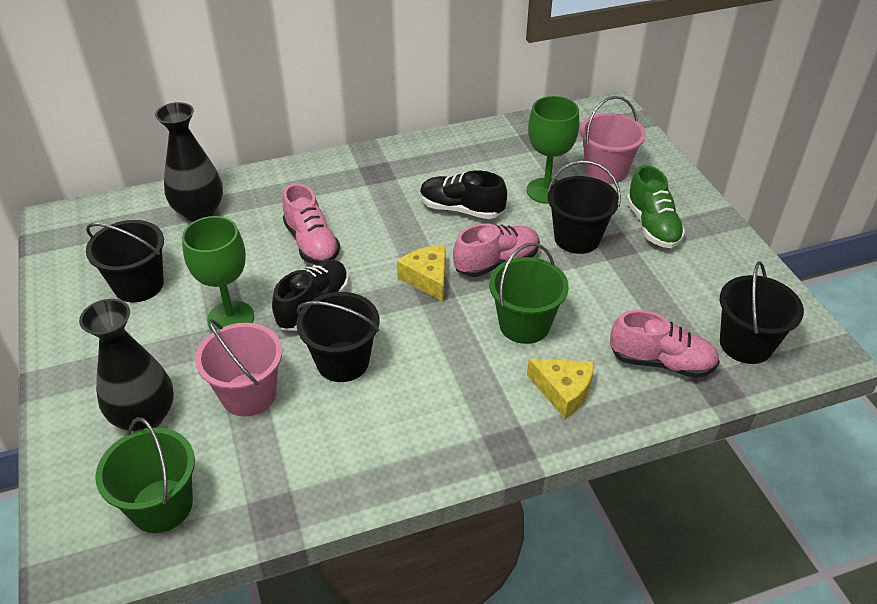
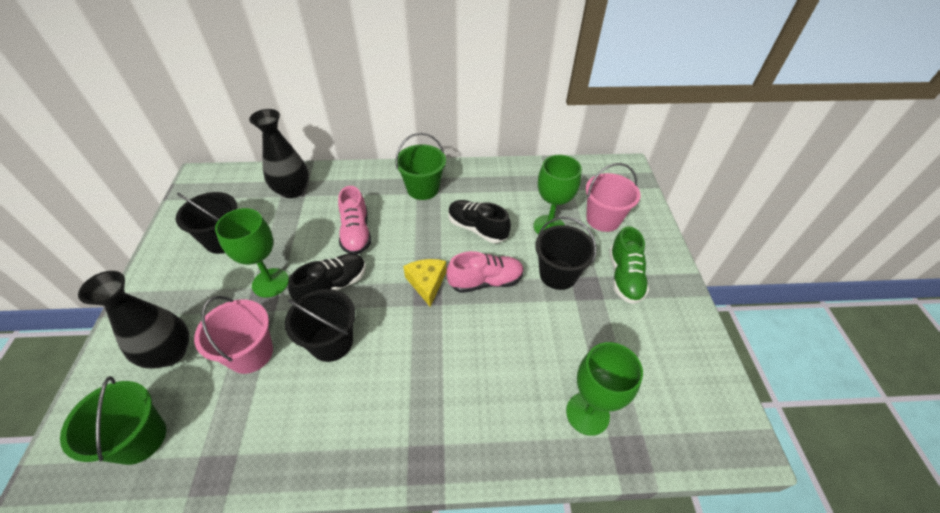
camera: 15 degrees right, 5 degrees up
(524, 325) = (485, 345): green bucket -> green bucket (423, 189)
(563, 391) = (492, 420): yellow cheese -> none
(661, 362) = (587, 413): pink shoe -> green goblet
(746, 344) = (670, 415): black bucket -> none

